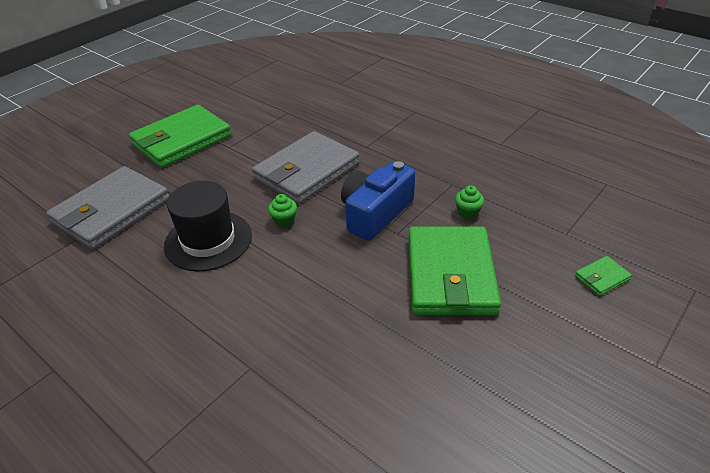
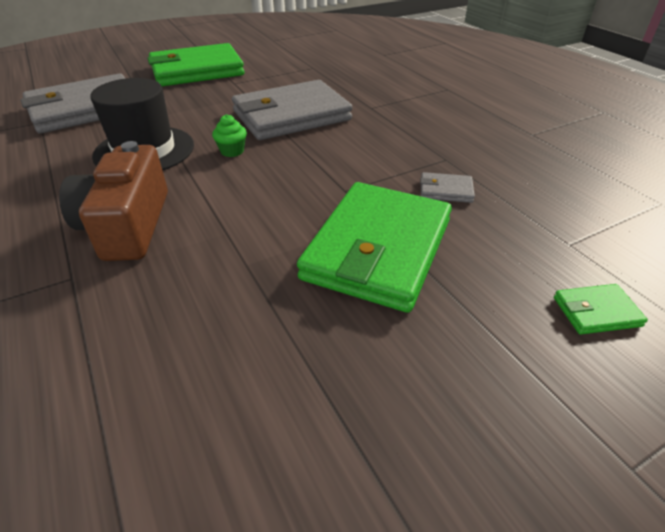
camera: 20 degrees right, 0 degrees up
(255, 312) = (127, 225): none -> brown camera
(375, 213) = (334, 166): blue camera -> none
(467, 212) = (445, 190): green cupcake -> grey wallet

